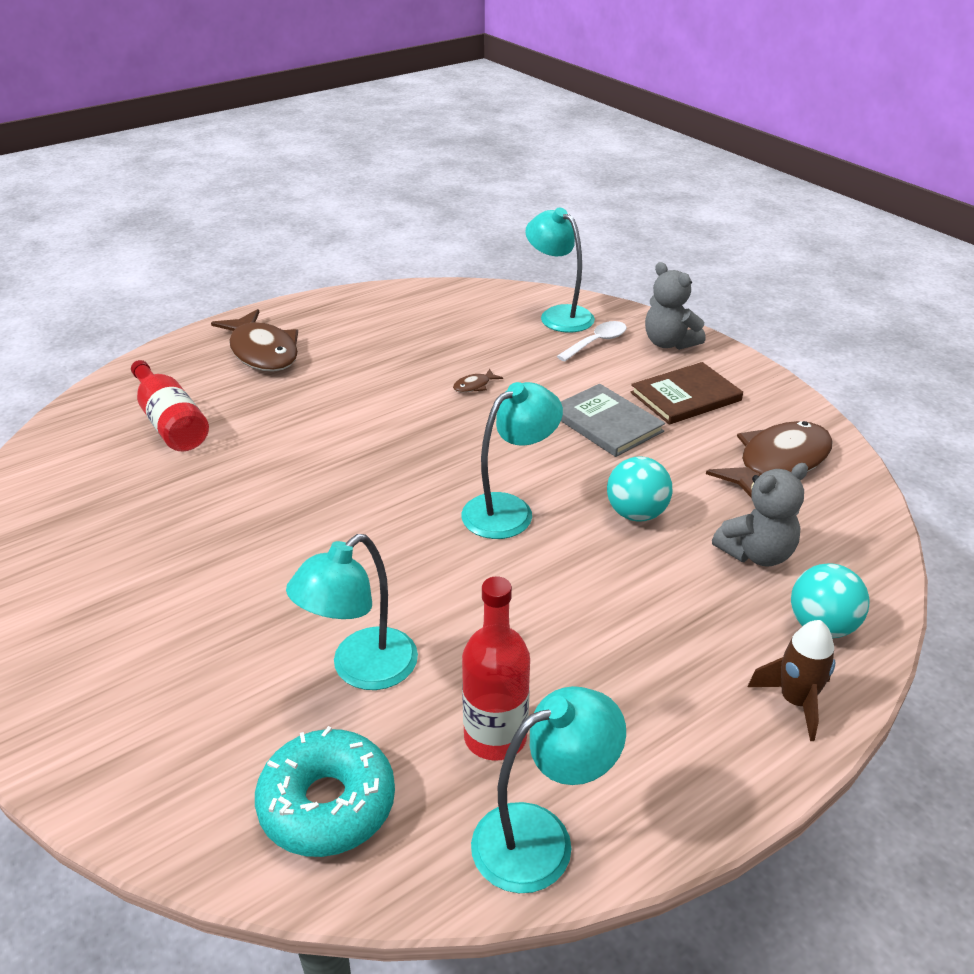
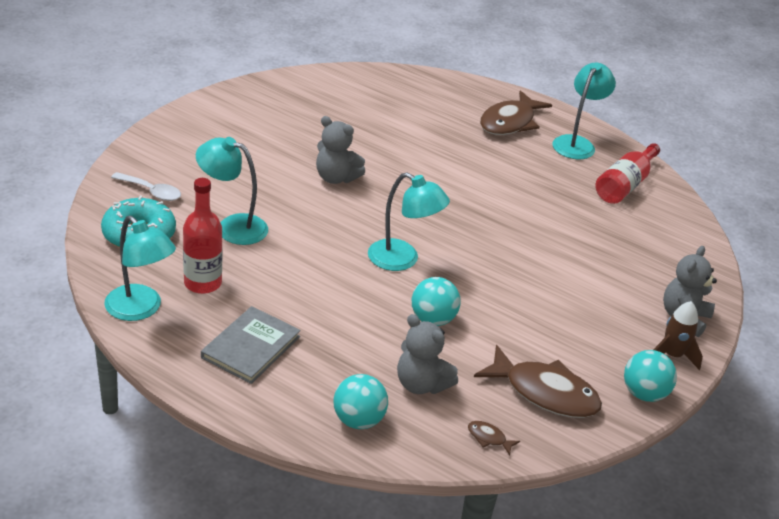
camera: 65 degrees right, 0 degrees up
(171, 422) = (407, 108): red bottle -> red bottle (624, 185)
(295, 528) = (336, 178): none -> grey teddy bear
(474, 386) = (538, 222): brown fish -> brown fish (488, 438)
(558, 315) = (677, 250): turquoise lamp -> turquoise lamp (577, 143)
(596, 342) = (650, 276): white spoon -> white spoon (151, 191)
(606, 423) = (536, 294): grey book -> grey book (251, 347)
(685, 396) = (605, 334): brown book -> none
(782, 400) = (644, 394): none -> turquoise ball
(795, 701) = (280, 408): brown rocket -> brown rocket (672, 356)

